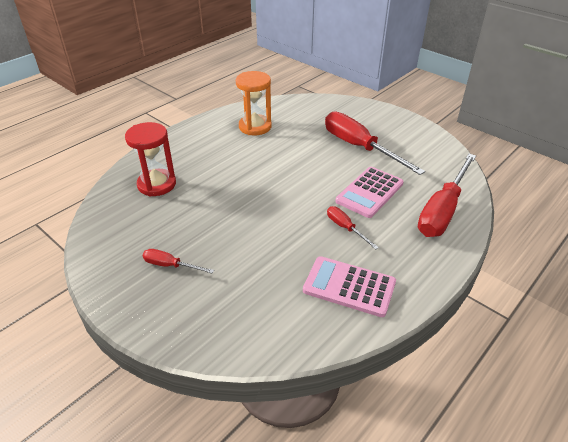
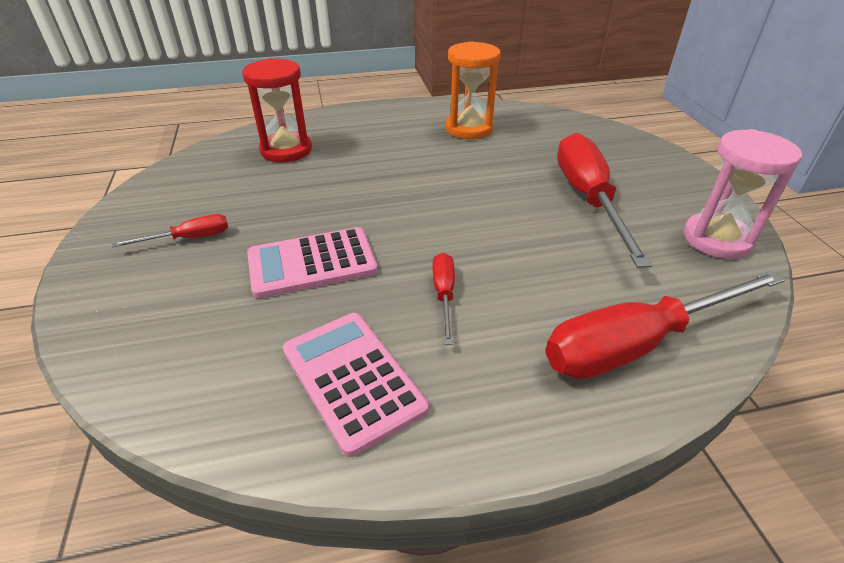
camera: 35 degrees right, 0 degrees up
(170, 265) = (189, 238): red screwdriver -> red screwdriver turned 105 degrees clockwise
(369, 192) = (536, 263): pink calculator -> pink calculator (312, 263)
(430, 146) = (716, 239): none -> pink hourglass

